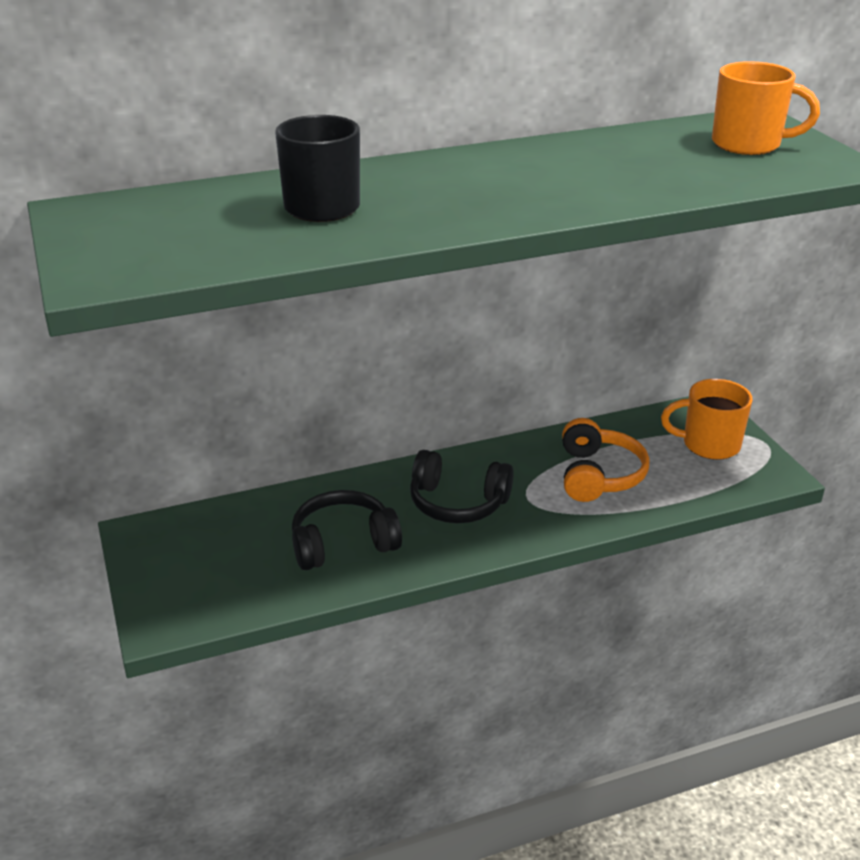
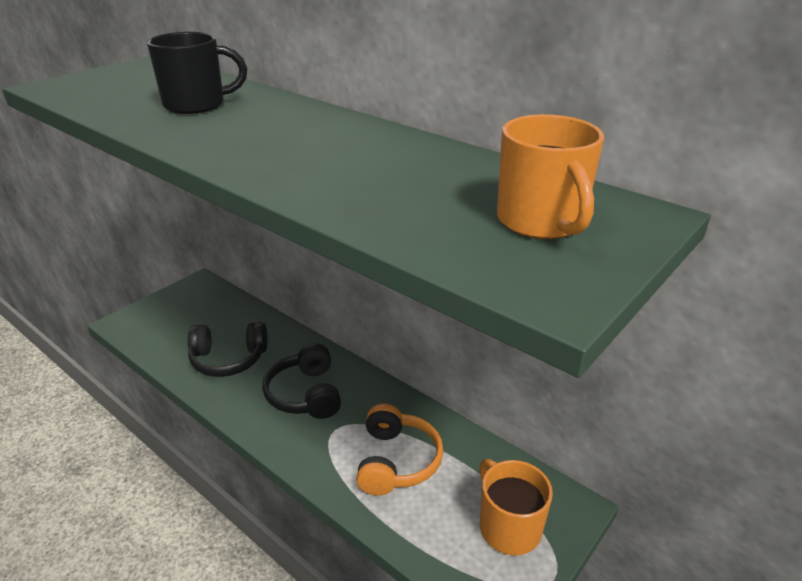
camera: 60 degrees right, 0 degrees up
(343, 543) = (228, 359): black headphones -> black headphones turned 135 degrees clockwise
(598, 475) = (397, 461): orange headphones -> orange headphones turned 60 degrees counterclockwise

